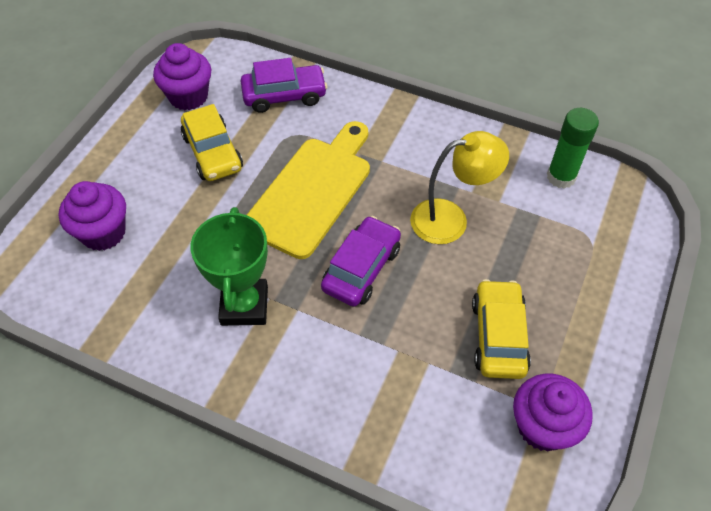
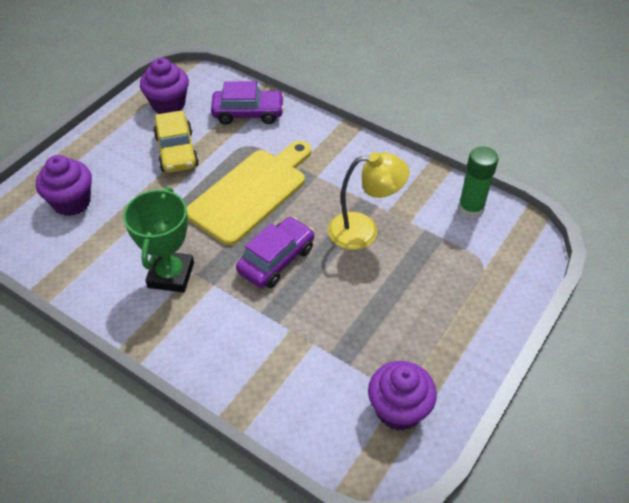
camera: 10 degrees right, 5 degrees down
(498, 336) = (379, 331): yellow car -> none

